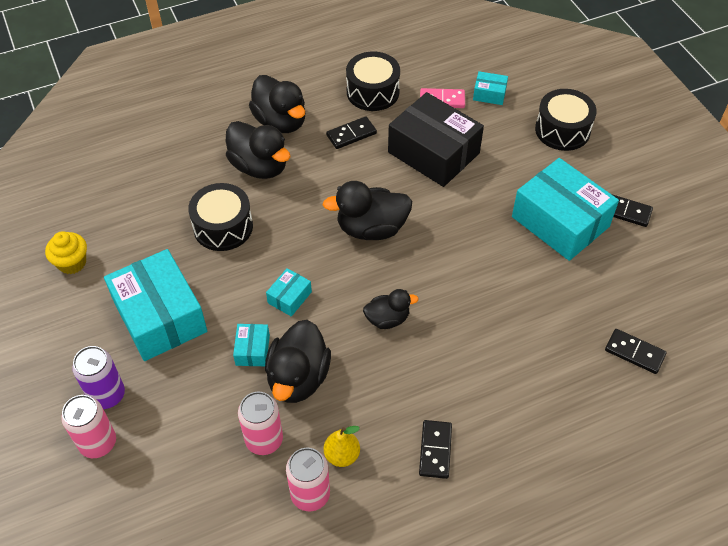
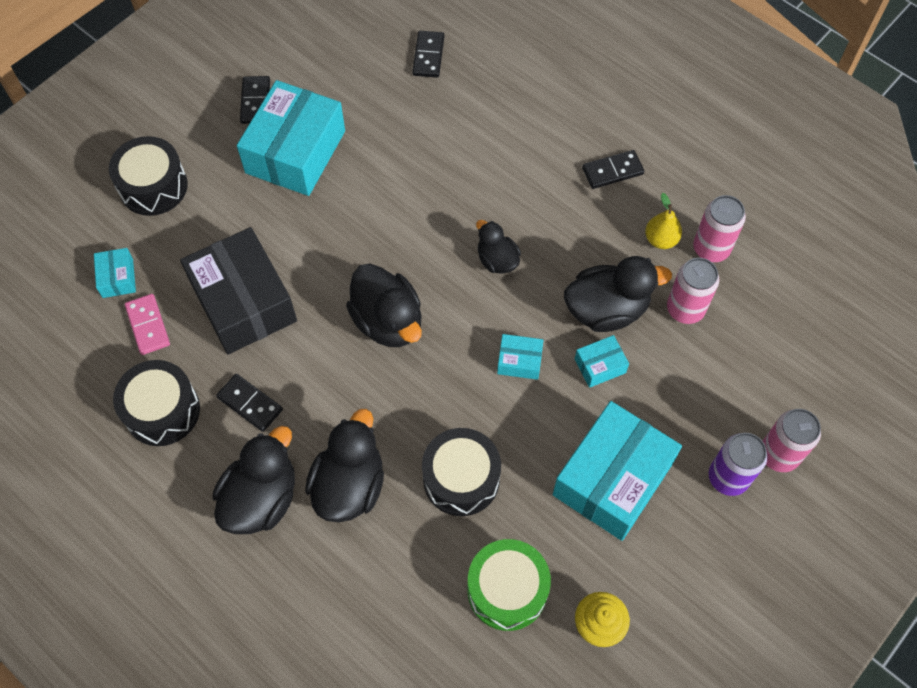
camera: 115 degrees left, 10 degrees up
(132, 223) = (507, 590): none -> green drum
(433, 152) = (243, 302): black box -> black box turned 45 degrees counterclockwise

